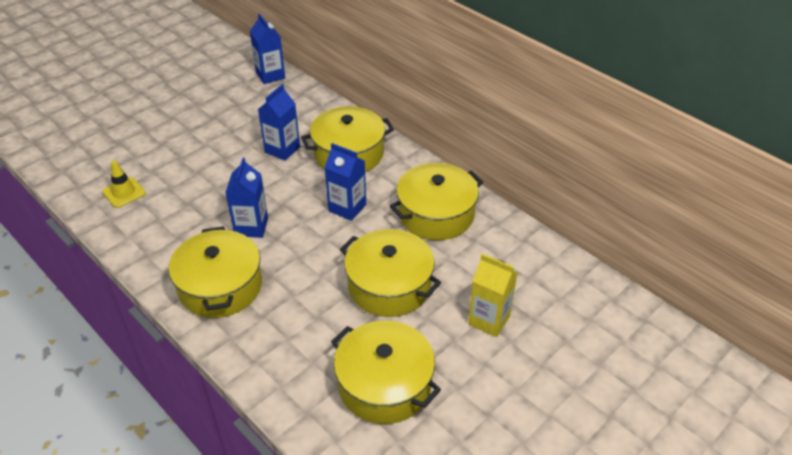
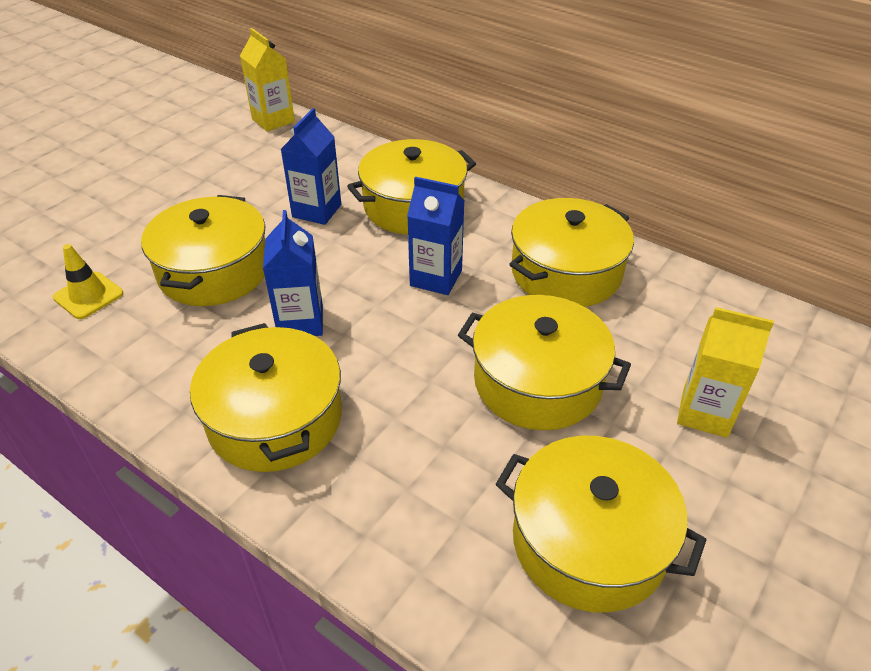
camera: 10 degrees left, 0 degrees up
(205, 185) = (214, 271): none -> yellow pot
(270, 75) = (273, 120): blue carton -> yellow carton

